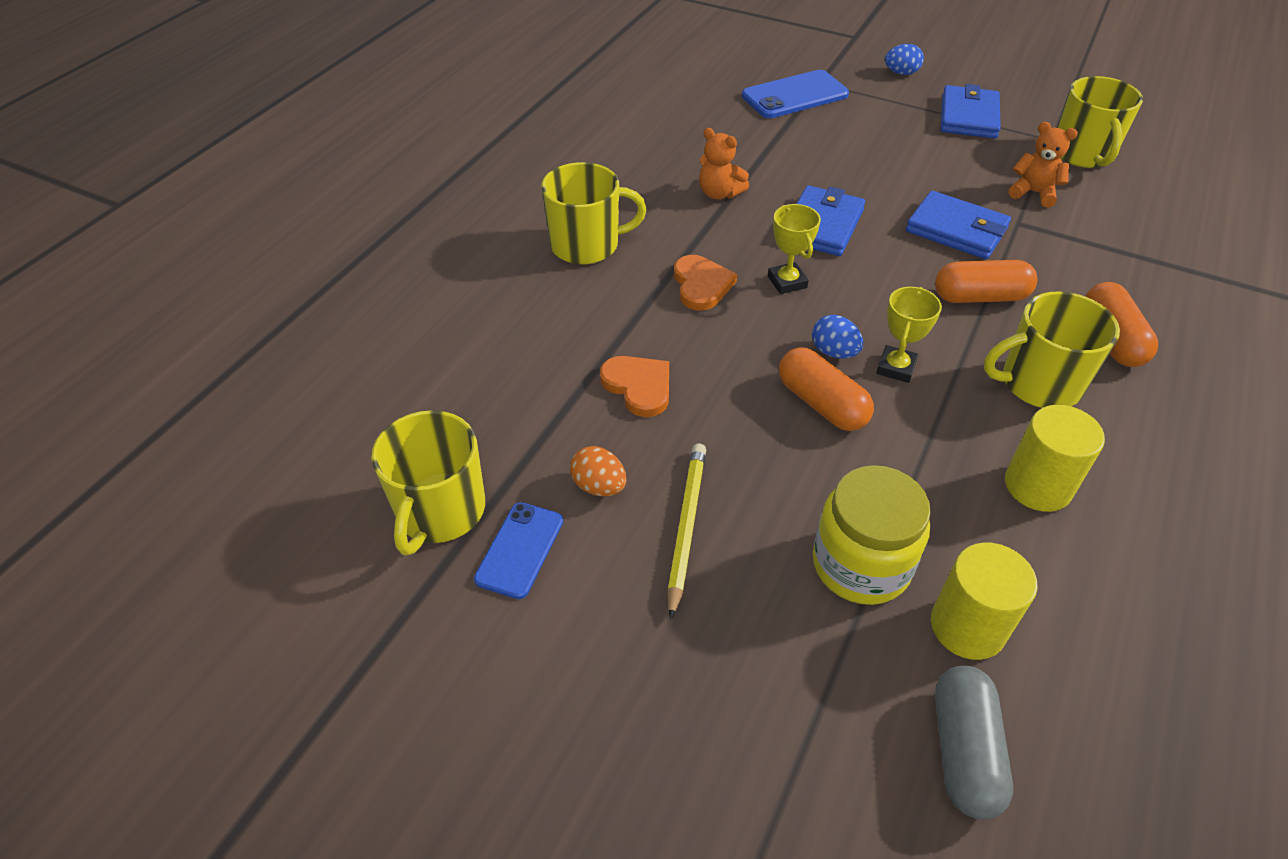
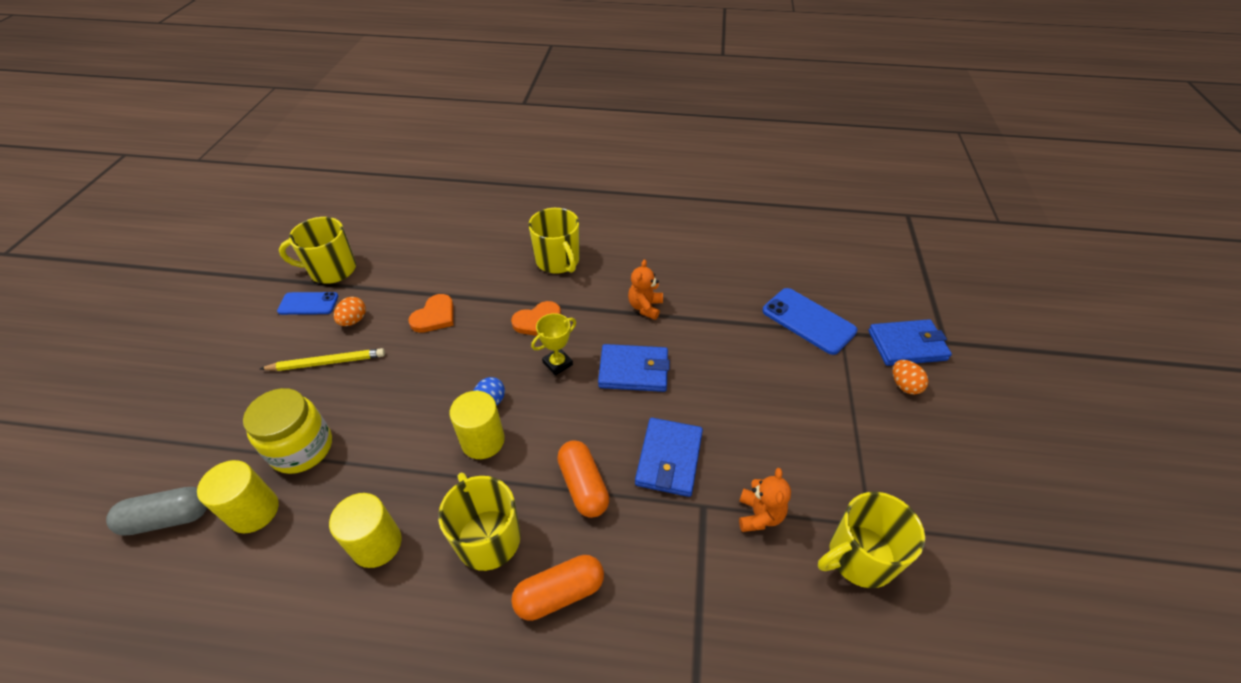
camera: 70 degrees right, 0 degrees up
(821, 404) = (437, 405): orange capsule -> none
(896, 368) = (483, 441): yellow trophy -> yellow cylinder
(901, 73) = (904, 385): blue egg -> orange egg
(968, 117) = (863, 448): blue wallet -> blue wallet (907, 345)

